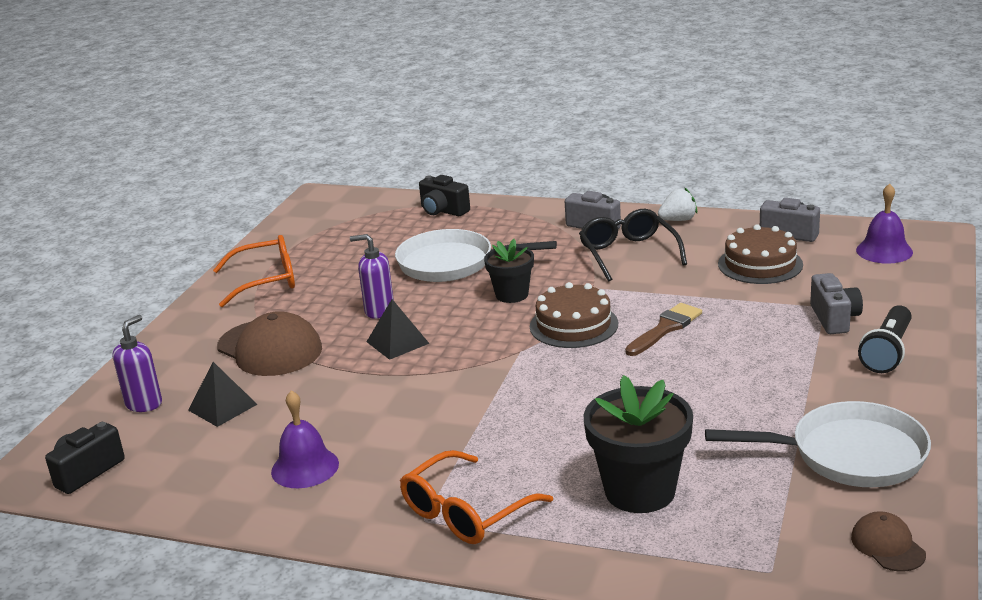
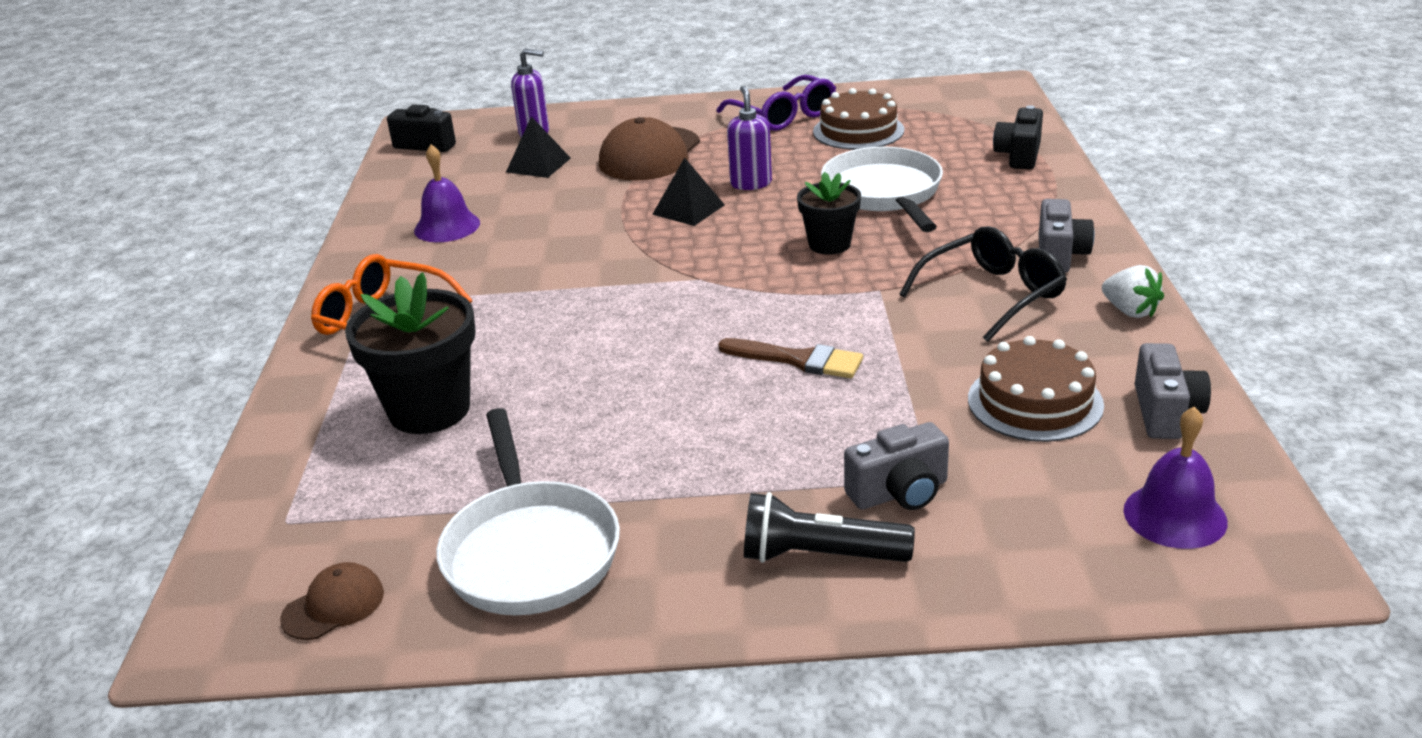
camera: 70 degrees right, 5 degrees up
(266, 281) = (783, 116): orange glasses -> purple glasses
(573, 325) = (776, 297): brown cake -> brown cake (858, 131)

